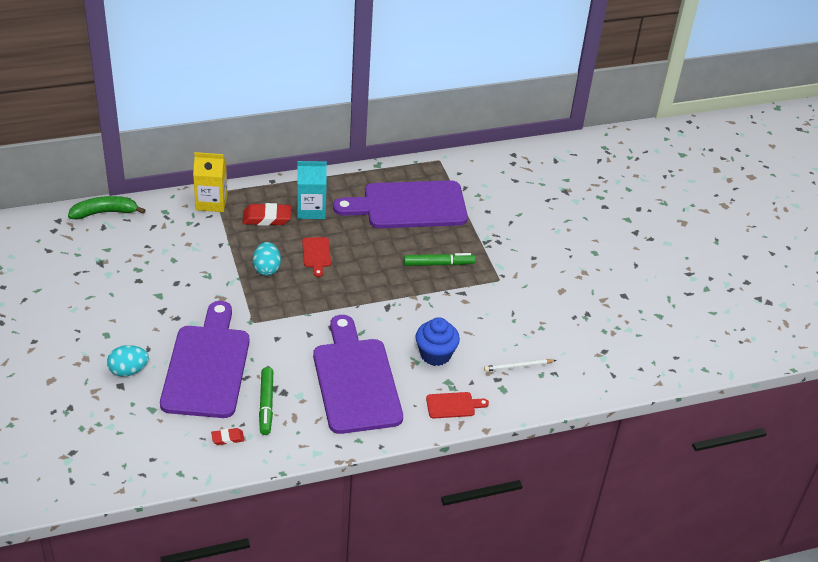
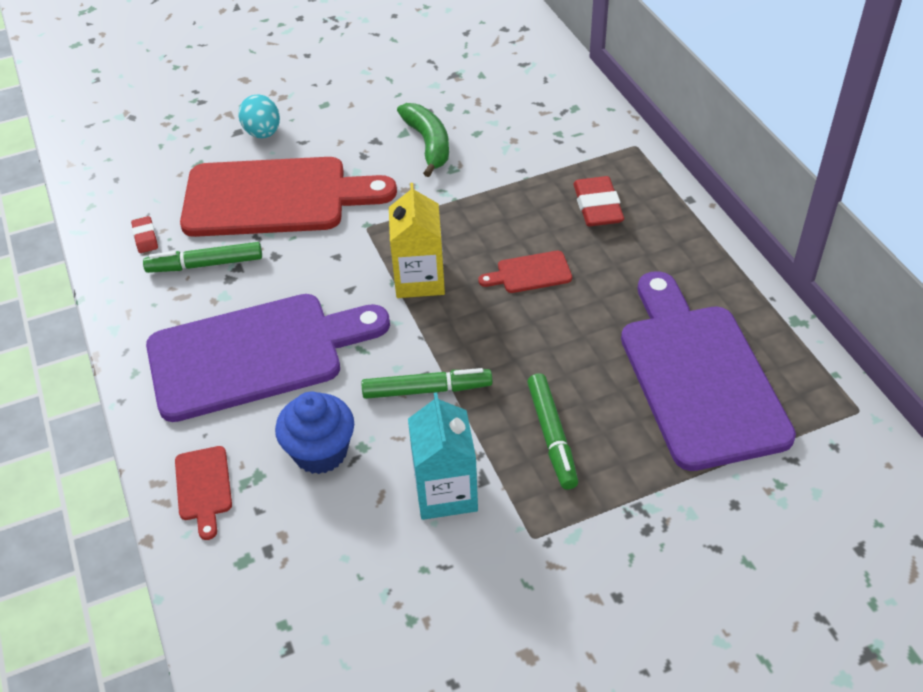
camera: 90 degrees right, 5 degrees up
(105, 213) = (552, 59): green banana -> green banana (428, 144)
(207, 366) = (275, 197): purple cutting board -> red cutting board
(211, 202) = (612, 146): yellow carton -> yellow carton (419, 279)
(266, 269) = (481, 224): turquoise egg -> none
(311, 210) = (636, 252): turquoise carton -> turquoise carton (445, 492)
(398, 307) = (427, 390): none -> green marker
(518, 366) = (301, 583): white pencil -> none

